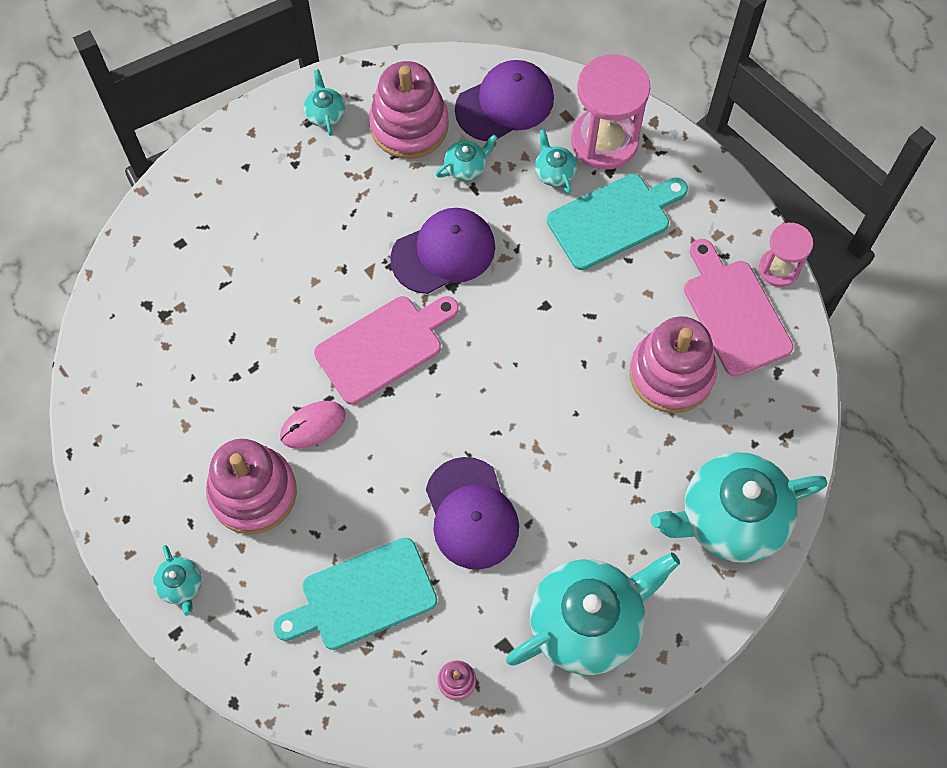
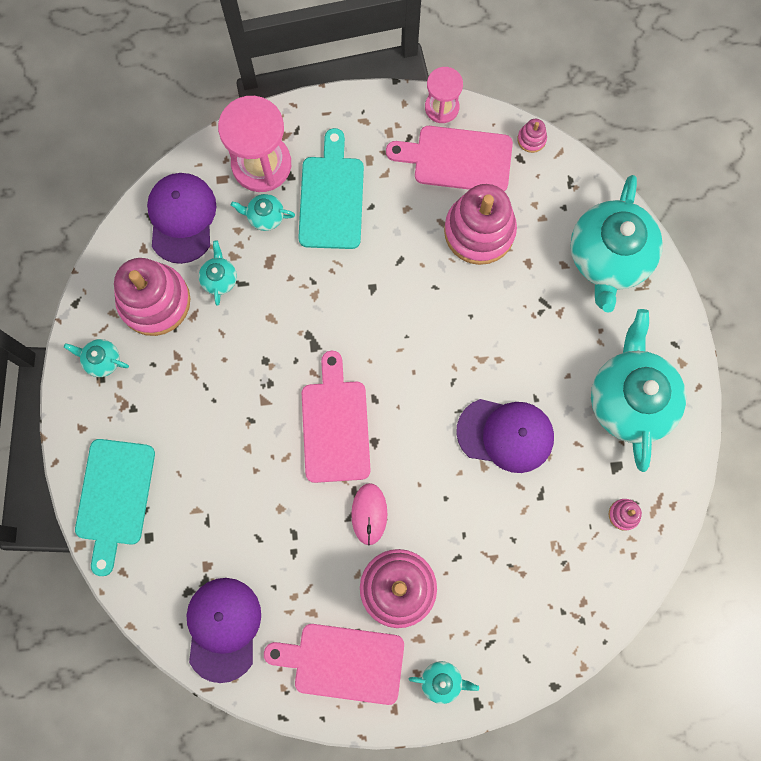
camera: 60 degrees left, 10 degrees up
(151, 480) = (343, 662): none -> pink cutting board
(362, 596) = (525, 548): turquoise cutting board -> turquoise cutting board (114, 497)
(443, 252) = (283, 337): purple cap -> purple cap (223, 628)
(806, 372) = (531, 139): none -> pink stacking toy

